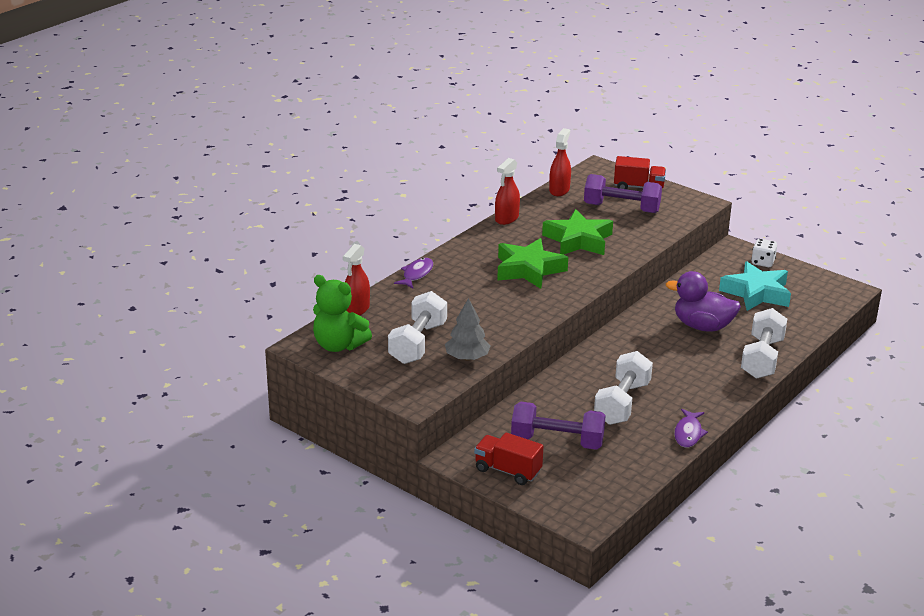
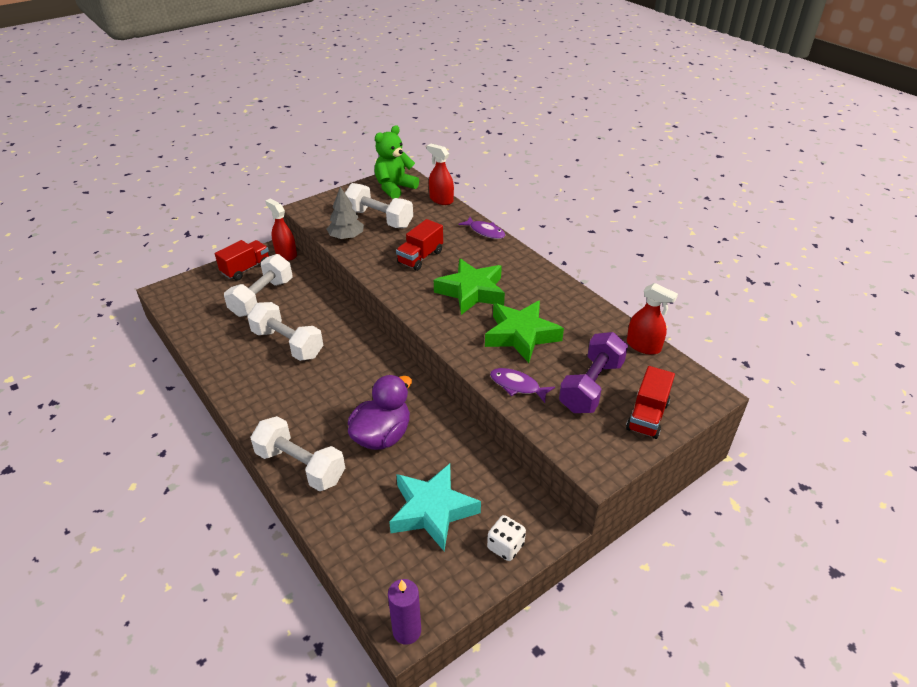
camera: 105 degrees right, 10 degrees up
(485, 305) = (420, 257): none -> red truck
(506, 218) = (579, 296): red spray bottle -> red spray bottle (286, 254)
(557, 441) = (262, 298): purple dumbbell -> white dumbbell
(688, 433) = (221, 372): purple fish -> purple fish (517, 386)
(852, 289) = (407, 631): none -> purple candle

